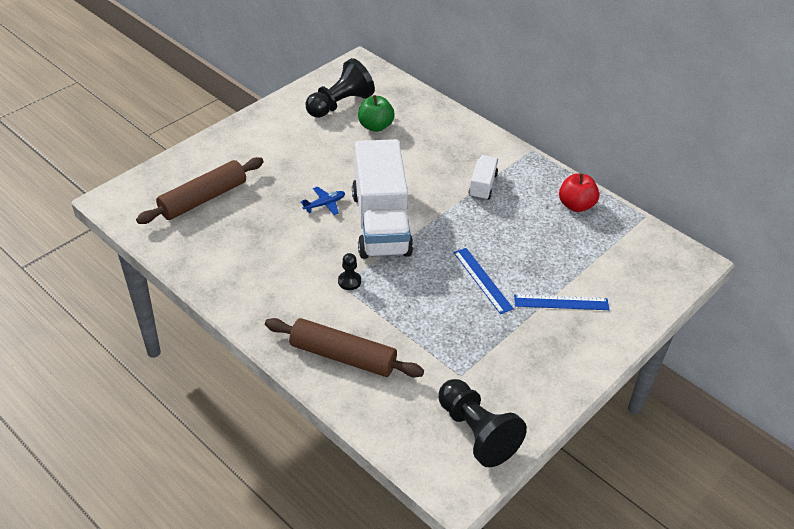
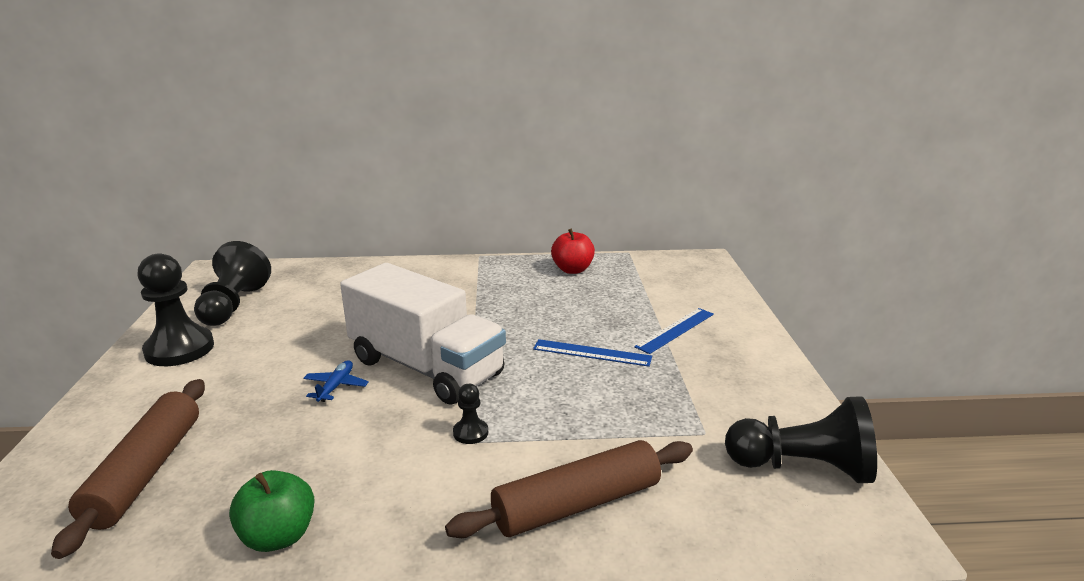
camera: 45 degrees left, 20 degrees down
(283, 124) = (179, 349): none -> black pawn
(375, 126) = (302, 303): green apple -> green apple (278, 536)
(482, 186) = (478, 294): white truck -> none

